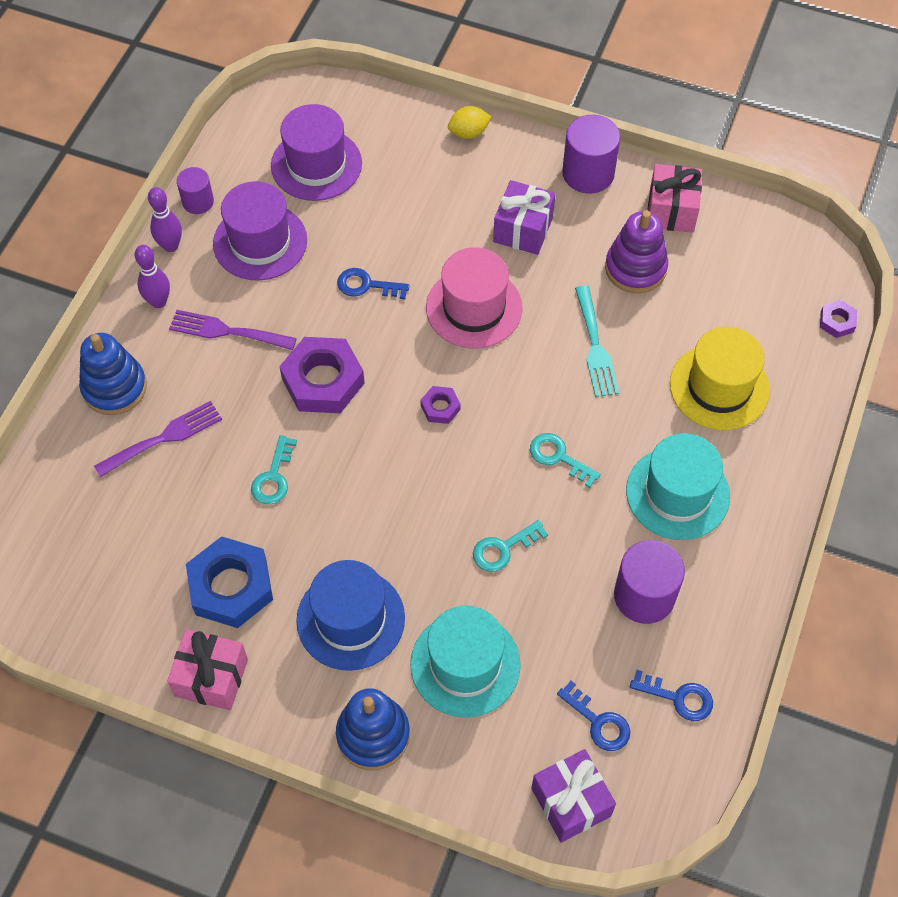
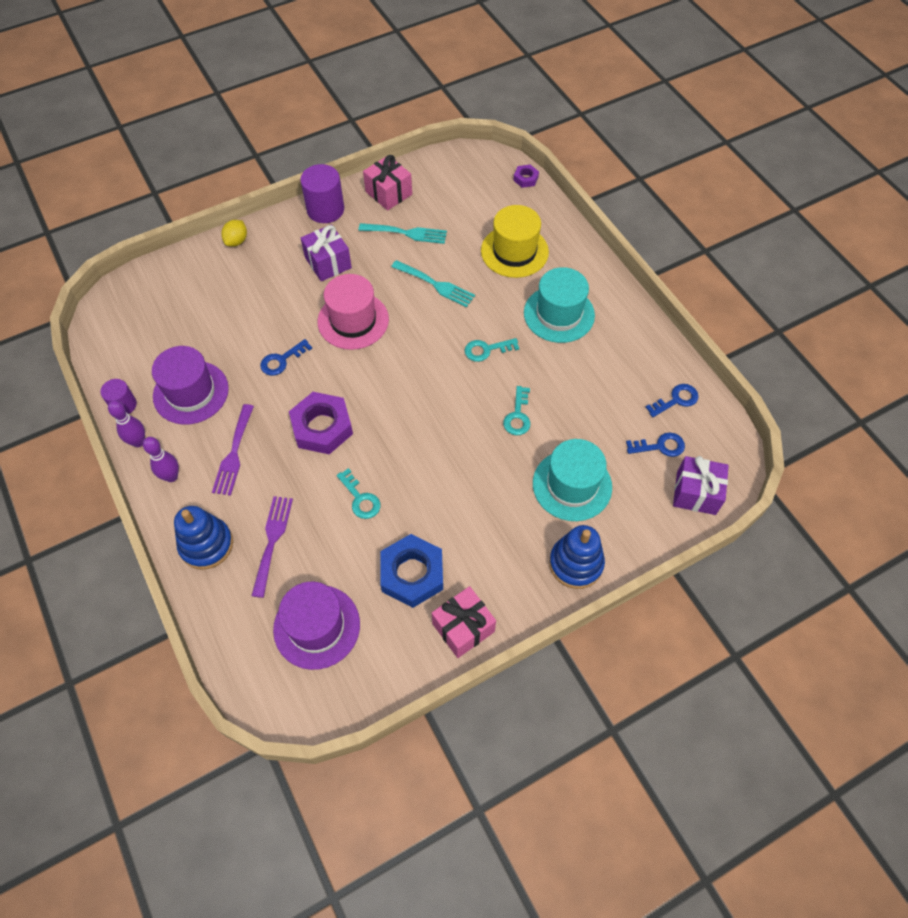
camera: 50 degrees left, 0 degrees up
(227, 331) = (234, 454): purple fork -> purple fork turned 45 degrees counterclockwise
(316, 164) = (170, 326): purple hat -> purple hat (317, 626)
(350, 619) = (492, 523): blue hat -> none
(440, 407) = (400, 382): purple nut -> none
(635, 268) = (407, 233): purple stacking toy -> turquoise fork
(644, 595) = (605, 372): purple cylinder -> none

